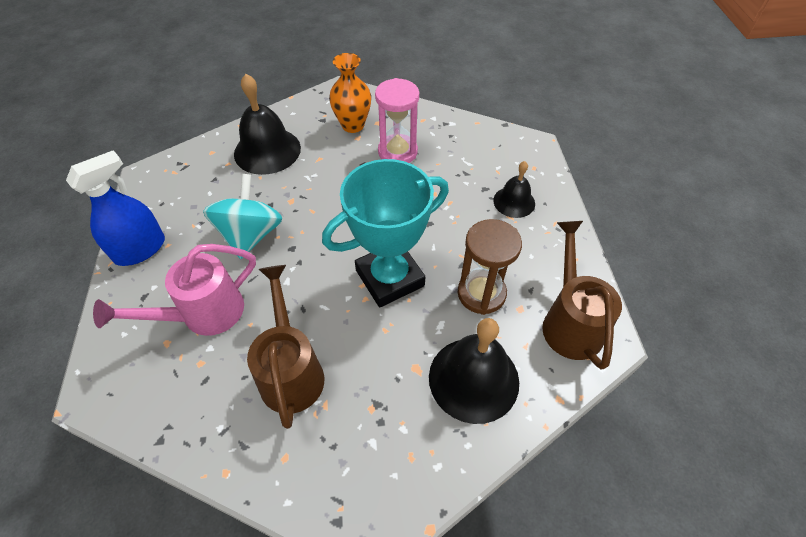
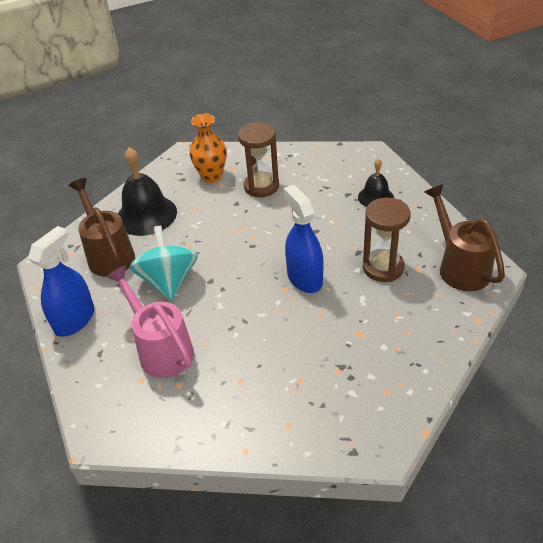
camera: 15 degrees left, 10 degrees down
(204, 314) = (161, 349): pink watering can -> pink watering can turned 105 degrees clockwise
(291, 371) = (260, 366): brown watering can -> brown watering can (109, 254)
(390, 278) = (304, 278): turquoise trophy -> blue spray bottle
(397, 152) = (261, 186): pink hourglass -> brown hourglass
(473, 379) = (407, 326): black bell -> none

